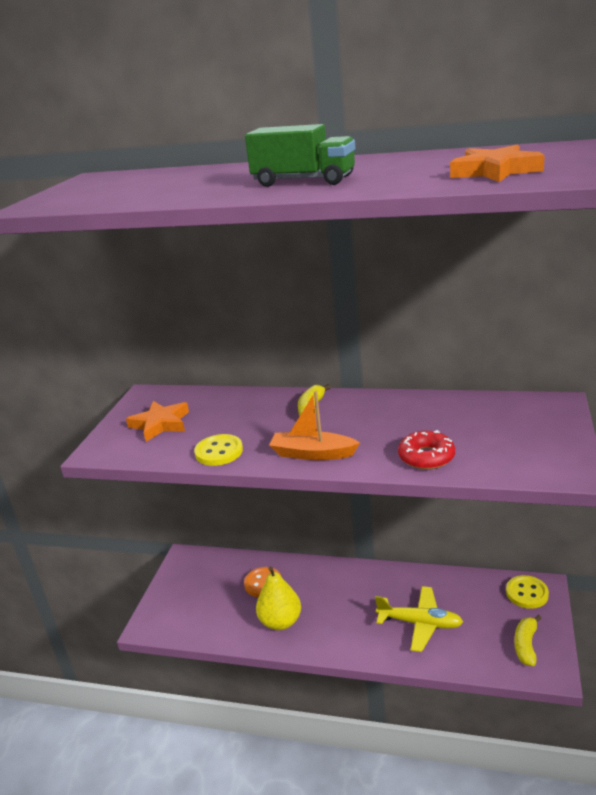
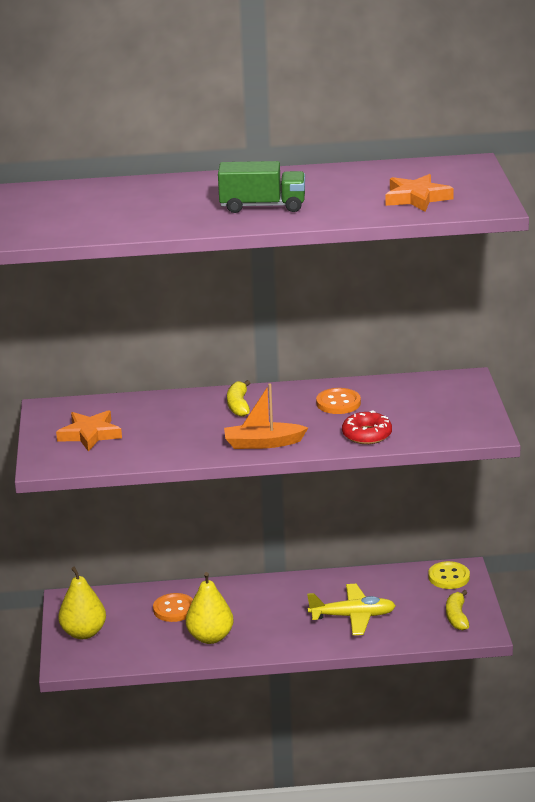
camera: 20 degrees left, 0 degrees up
(179, 594) = (84, 633): none -> yellow pear
(219, 452) = (171, 451): yellow button -> none
(410, 416) = (338, 403): none -> orange button

